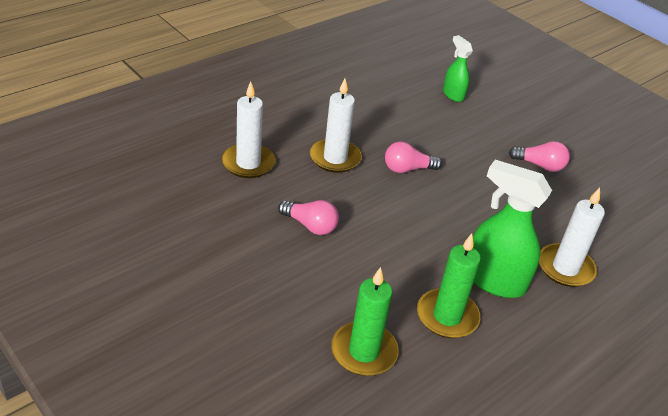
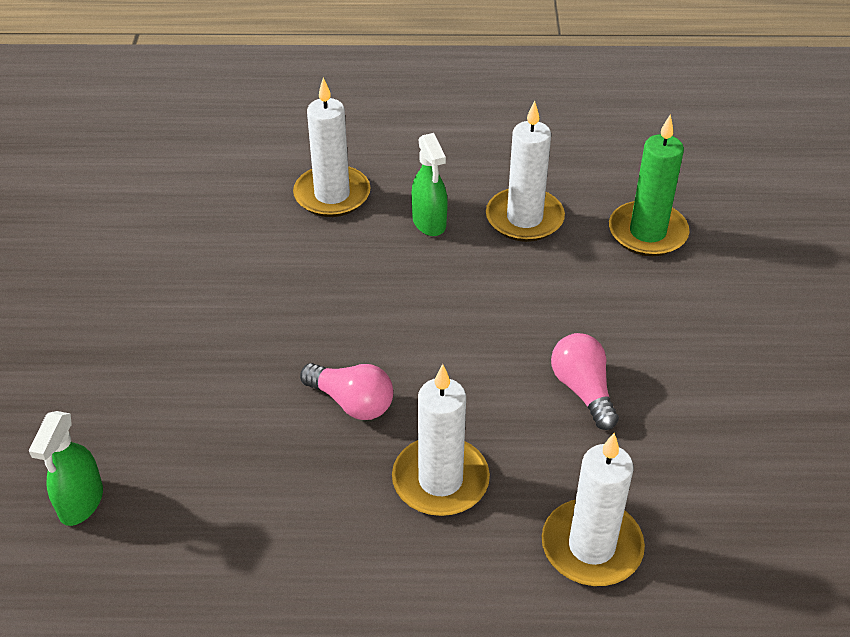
camera: 135 degrees left, 5 degrees up
(447, 316) = (524, 218): green candle -> white candle
(494, 280) = (429, 222): green spray bottle -> green spray bottle, size x0.58
(540, 165) = (159, 309): pink light bulb -> none

